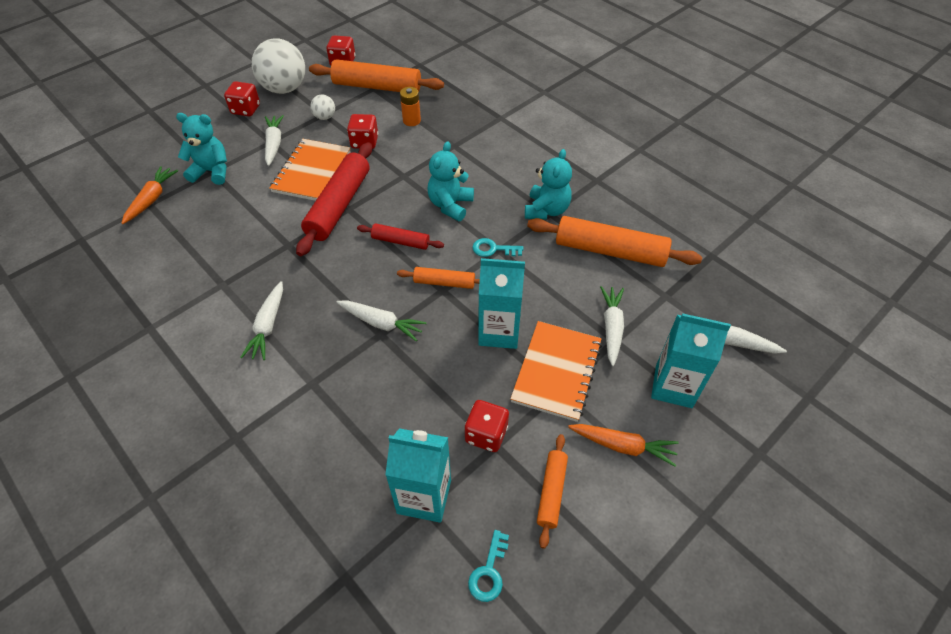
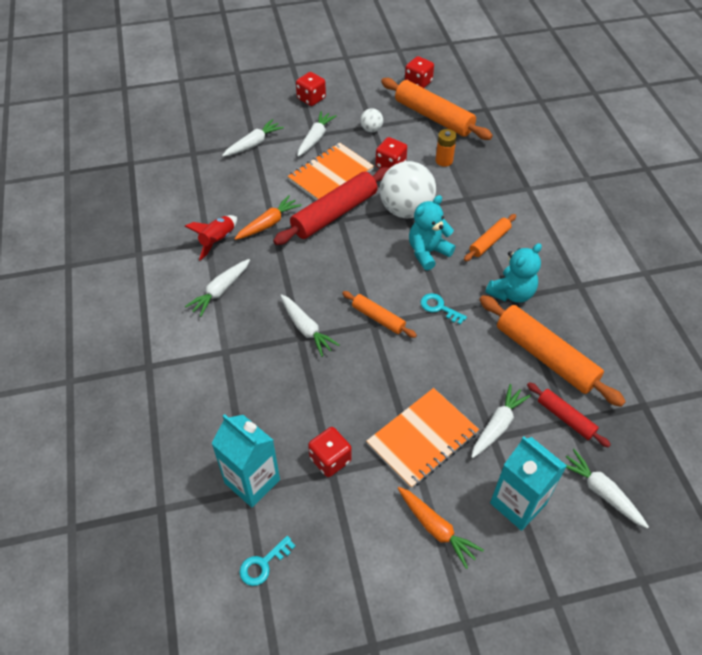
camera: 30 degrees right, 0 degrees up
(152, 199) = (197, 150): orange carrot -> orange carrot (268, 223)
(212, 171) = (253, 144): turquoise teddy bear -> white carrot
(233, 278) = (217, 241): none -> red rocket
(284, 88) = (353, 90): white ball -> white ball (406, 210)
(400, 241) = (365, 266): red rolling pin -> red rolling pin (565, 418)
(499, 331) = (396, 381): turquoise carton -> none
(551, 492) = (351, 532): orange rolling pin -> orange rolling pin (489, 241)

